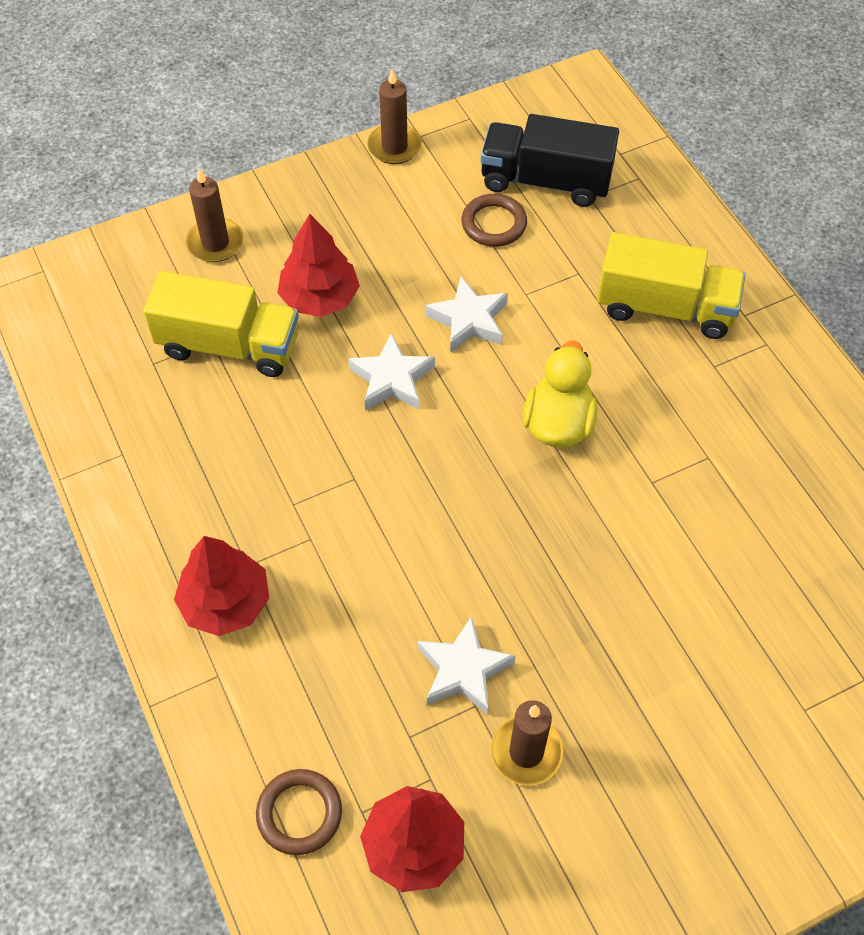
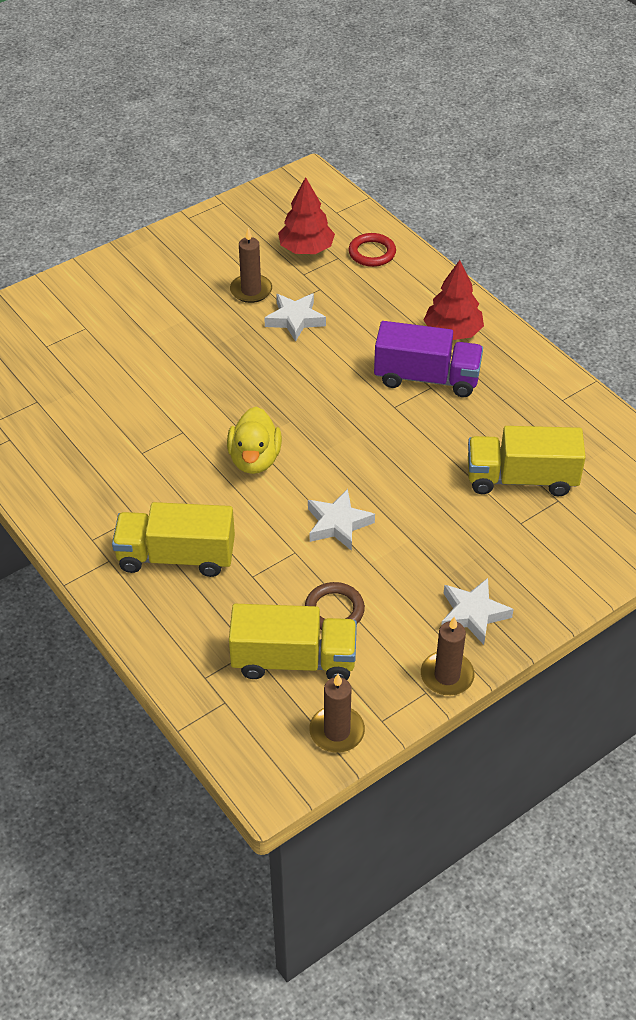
camera: 170 degrees right, 10 degrees down
(215, 243) = (571, 557): brown candle -> brown candle (337, 731)
(294, 520) = (426, 378): none -> purple truck
(299, 813) = (372, 253): brown ring -> red ring
(319, 298) = (465, 524): red tree -> none
(391, 379) = (387, 472): white star -> white star (473, 614)
(545, 181) = (294, 660): black truck -> yellow truck

